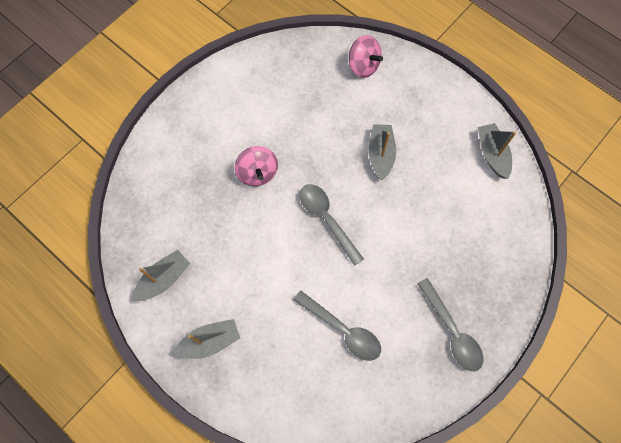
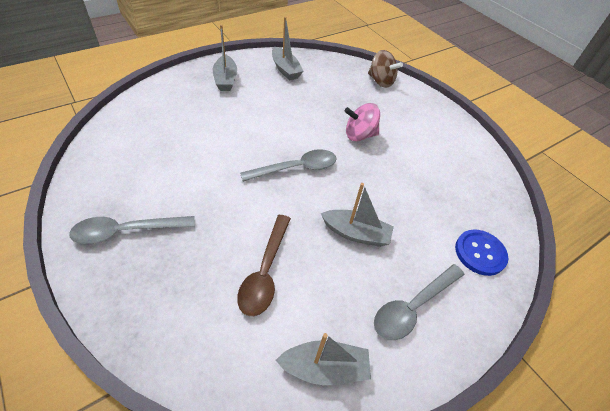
camera: 100 degrees right, 20 degrees down
(152, 167) = (380, 81): none -> brown spinning top
(343, 330) = (186, 150): grey spoon -> grey spoon (413, 307)
(363, 66) = (480, 253): pink spinning top -> blue button
(442, 211) = (265, 271): none -> brown spoon

